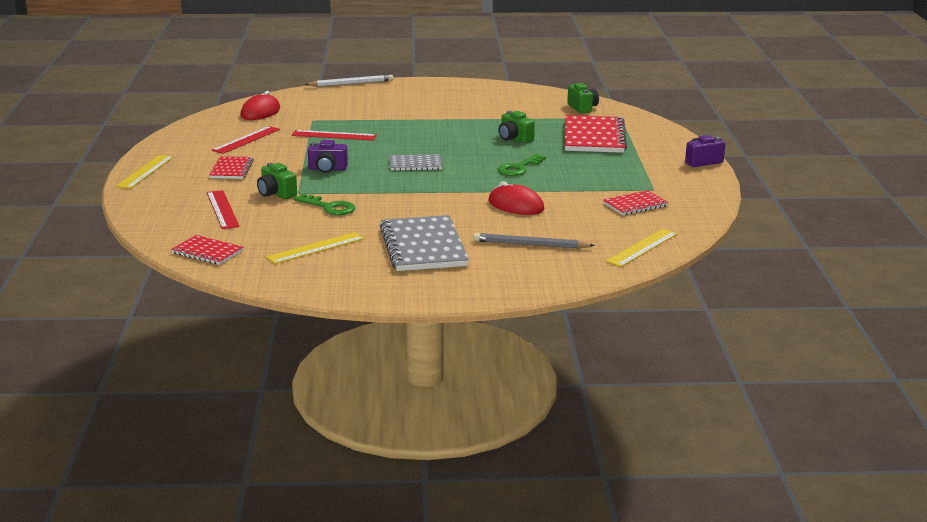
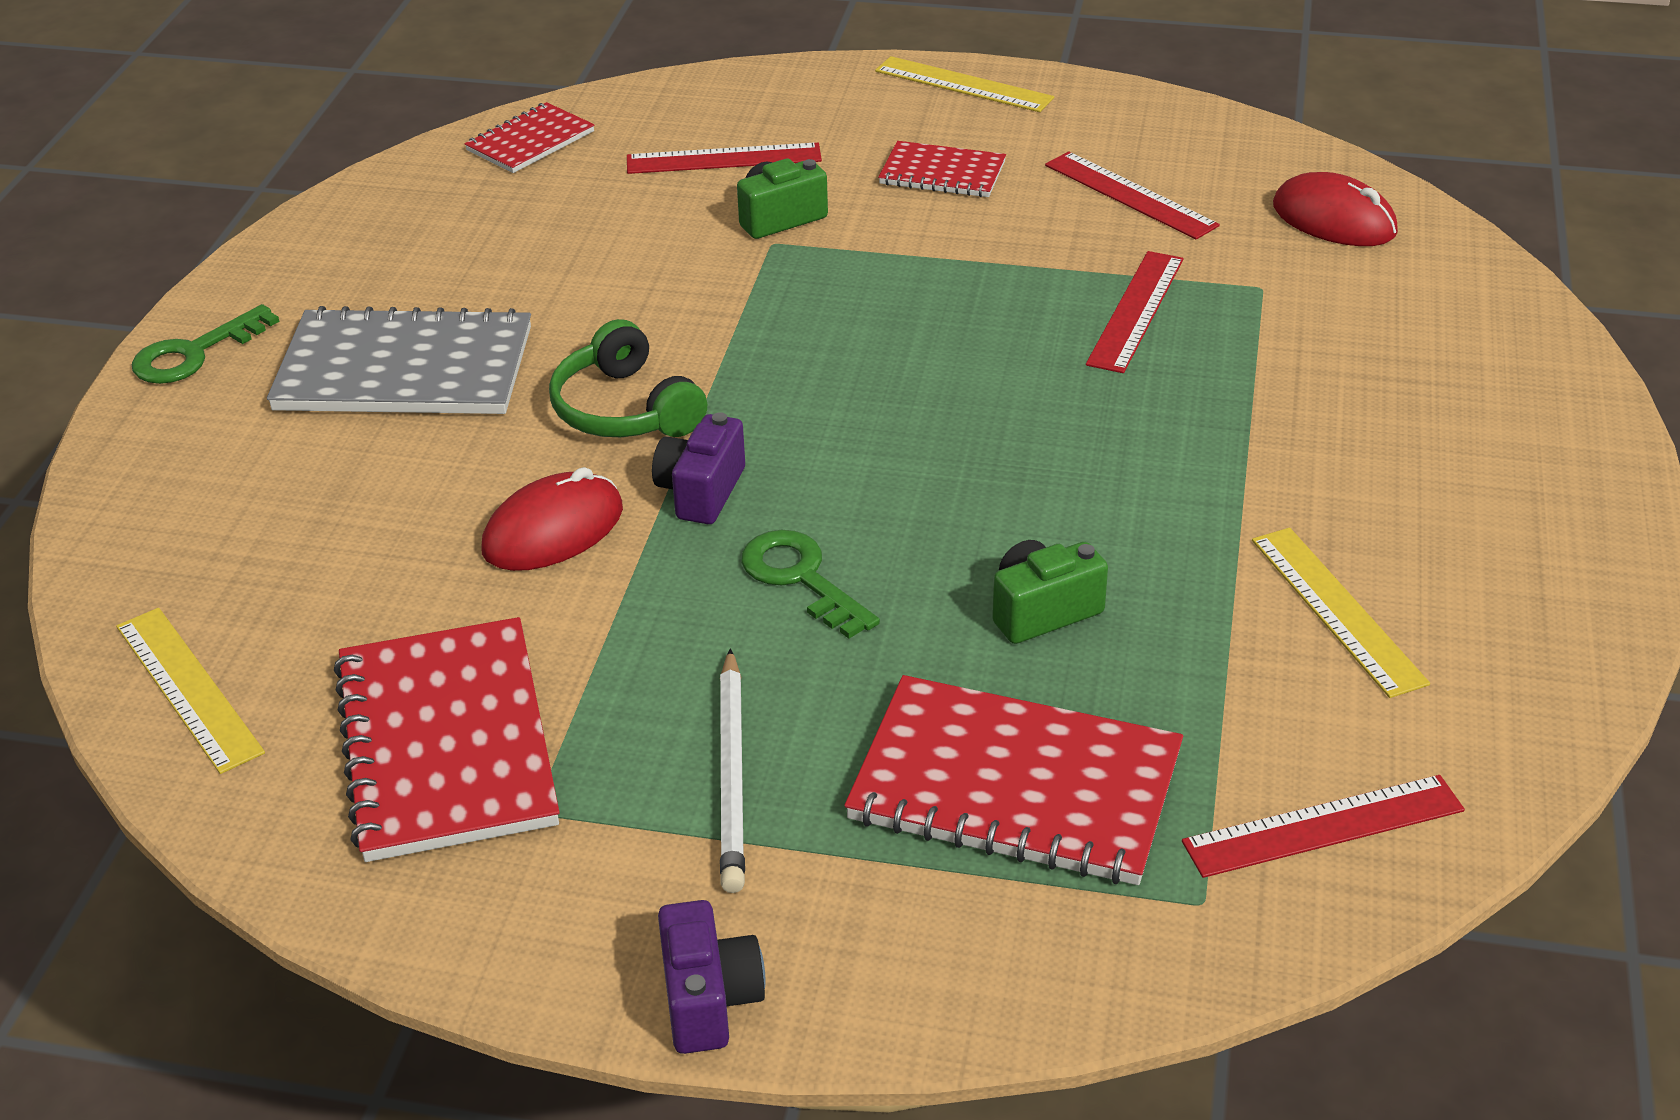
camera: 105 degrees right, 15 degrees up
(315, 248) = (478, 247): yellow ruler -> yellow ruler (1337, 610)
(327, 169) = (902, 287): purple camera -> purple camera (701, 492)
(329, 207) = (674, 274): green key -> green key (194, 353)
(351, 83) = (1591, 370): white pencil -> white pencil (733, 775)
(415, 164) = (890, 412): grey notebook -> none
(434, 204) = (625, 409): none -> green headphones
(530, 245) = (320, 514): grey pencil -> none
(582, 108) = (1323, 826): green camera -> red ruler
(635, 205) = (447, 743): red notebook -> red notebook, size x1.84

